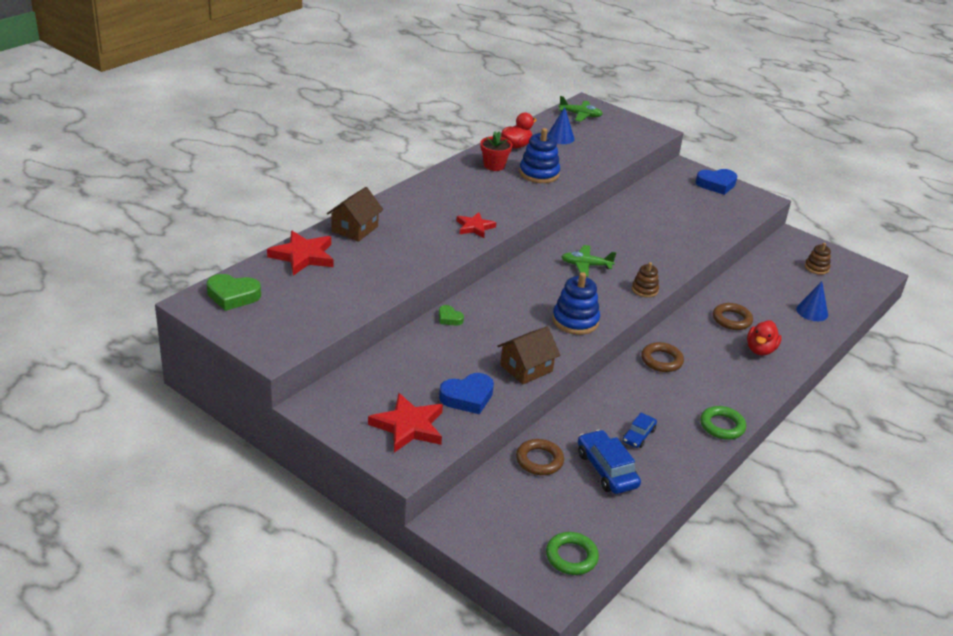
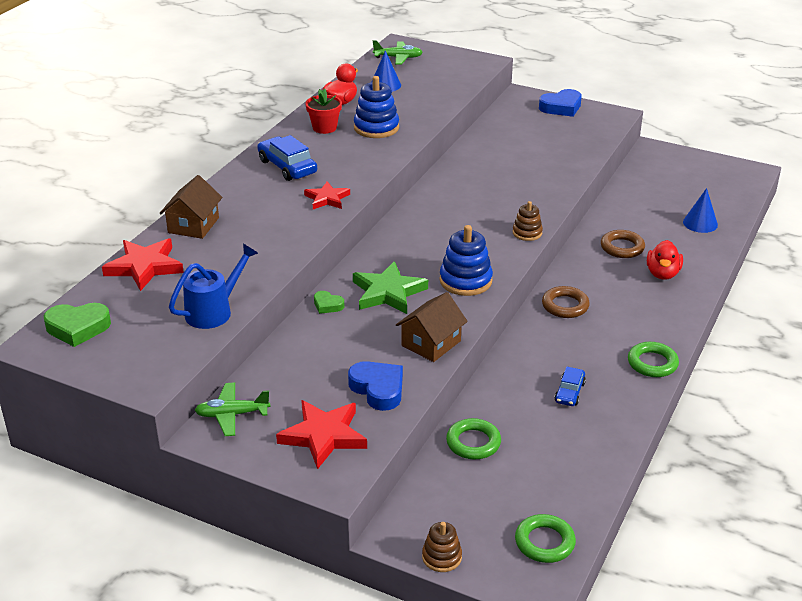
camera: 10 degrees left, 0 degrees up
(347, 304) = (214, 311): none -> blue watering can
(467, 397) = (378, 389): blue heart -> blue heart turned 90 degrees counterclockwise
(505, 318) = (388, 292): none -> green star
(539, 460) = (473, 443): brown ring -> green ring
(586, 265) = (456, 218): green plane -> green plane (232, 415)
(606, 469) = (548, 437): blue car -> blue car (287, 167)
(816, 268) = (688, 176): brown stacking toy -> brown stacking toy (441, 557)

